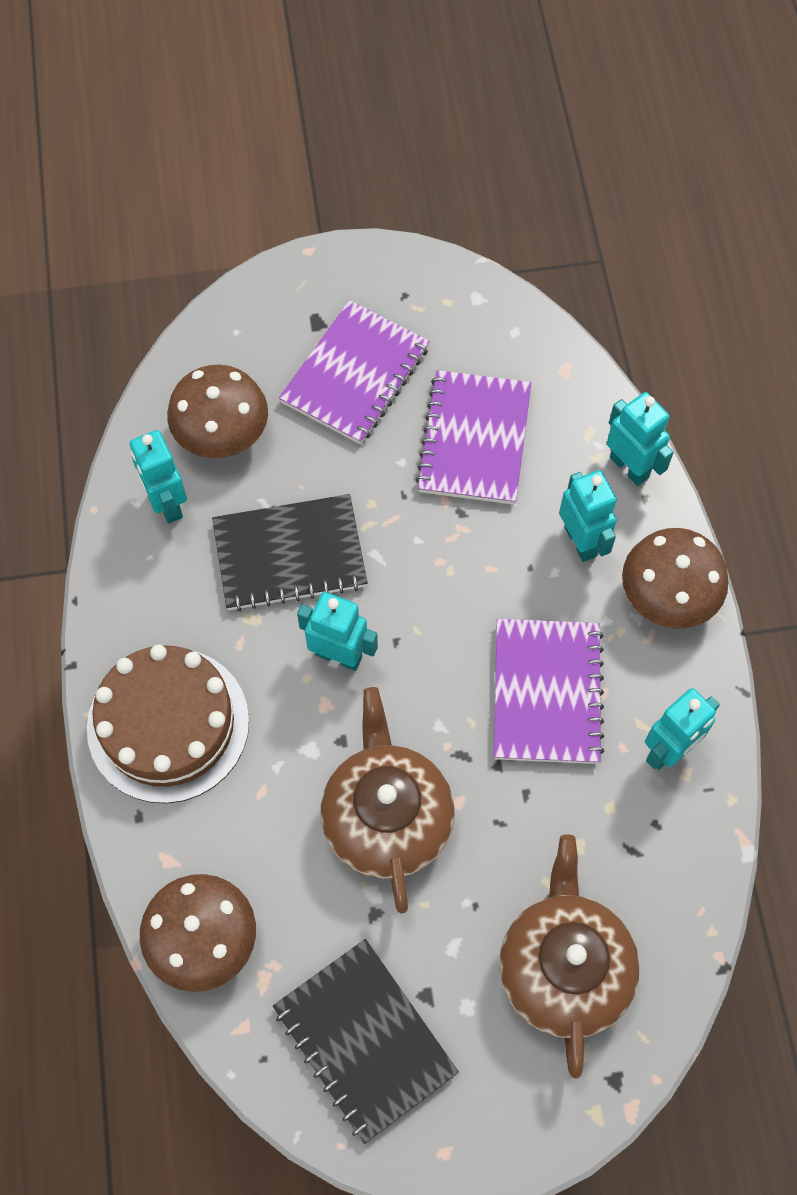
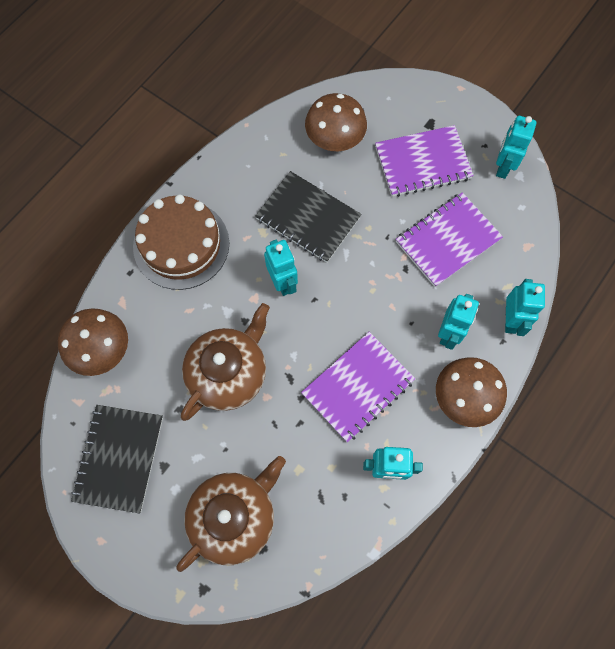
camera: 45 degrees right, 5 degrees up
(167, 503) = (279, 149): turquoise robot -> turquoise robot (503, 166)

